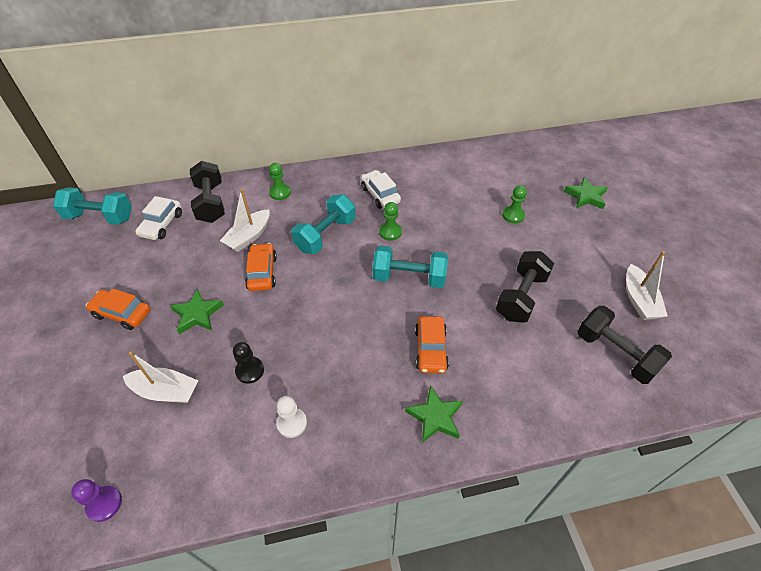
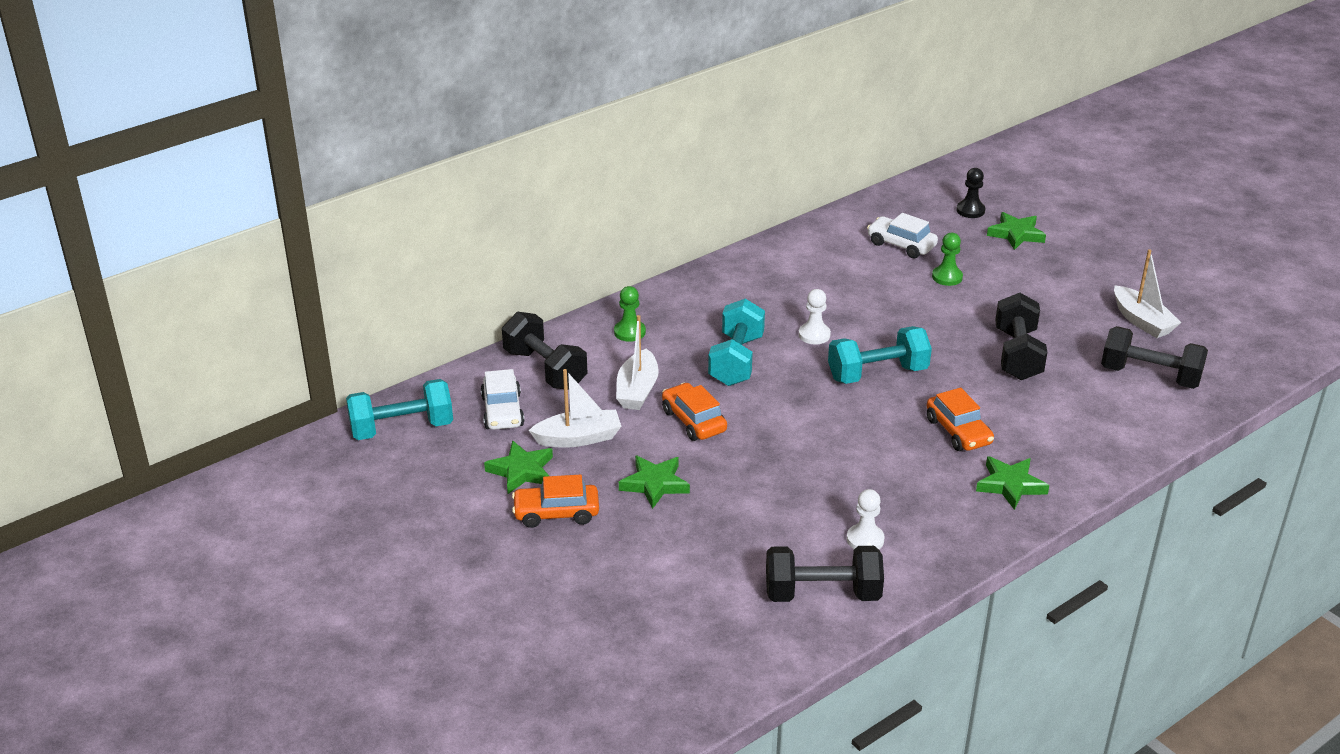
camera: 25 degrees left, 15 degrees down
(104, 504) = (727, 668): purple pawn -> none
(132, 272) = (521, 471): none -> green star
(166, 391) = (693, 561): white boat -> white boat (578, 438)
(223, 462) = (822, 594): none -> black dumbbell
(250, 370) = (773, 513): black pawn -> black pawn (970, 210)
(380, 195) = (765, 299): white car -> white car (901, 245)
(390, 232) = (814, 335): green pawn -> white pawn

